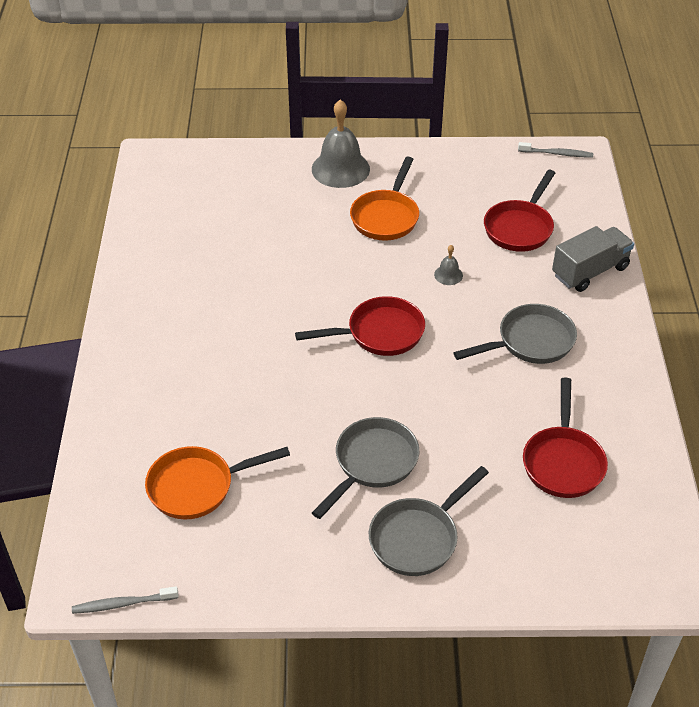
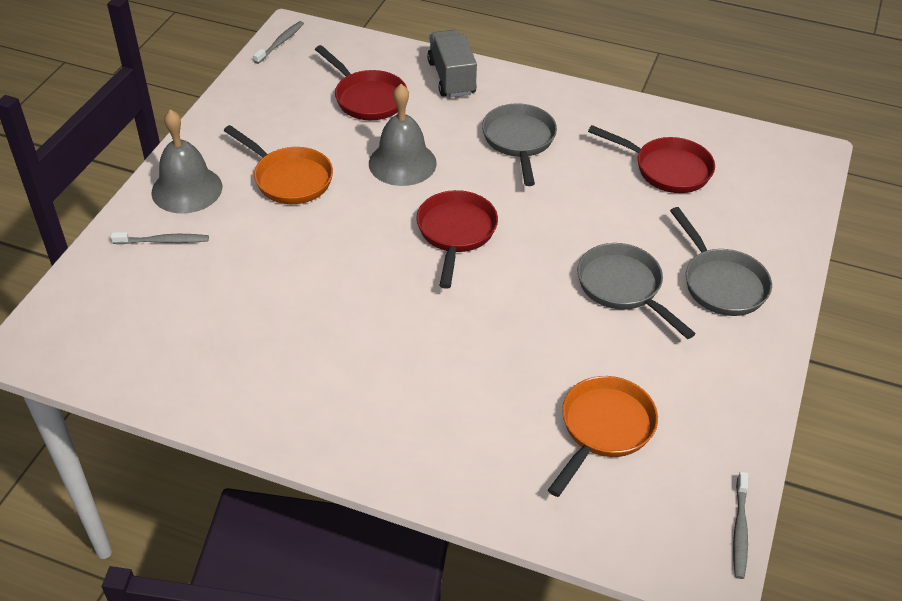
camera: 70 degrees left, 0 degrees up
(197, 486) = (603, 429): orange pan -> orange pan turned 150 degrees counterclockwise
(279, 178) = (163, 241): none -> grey toothbrush
(448, 275) = (402, 163): grey bell -> grey bell, size x2.24

